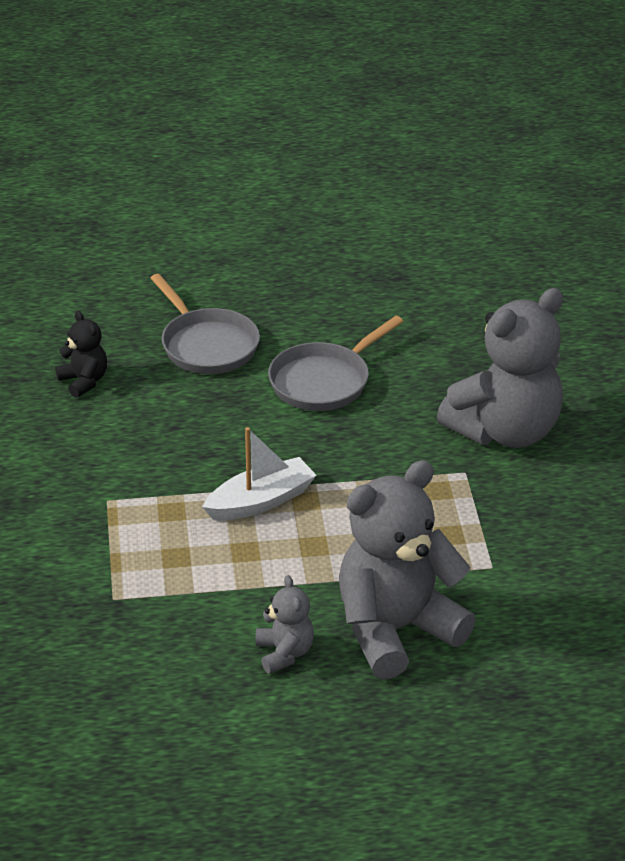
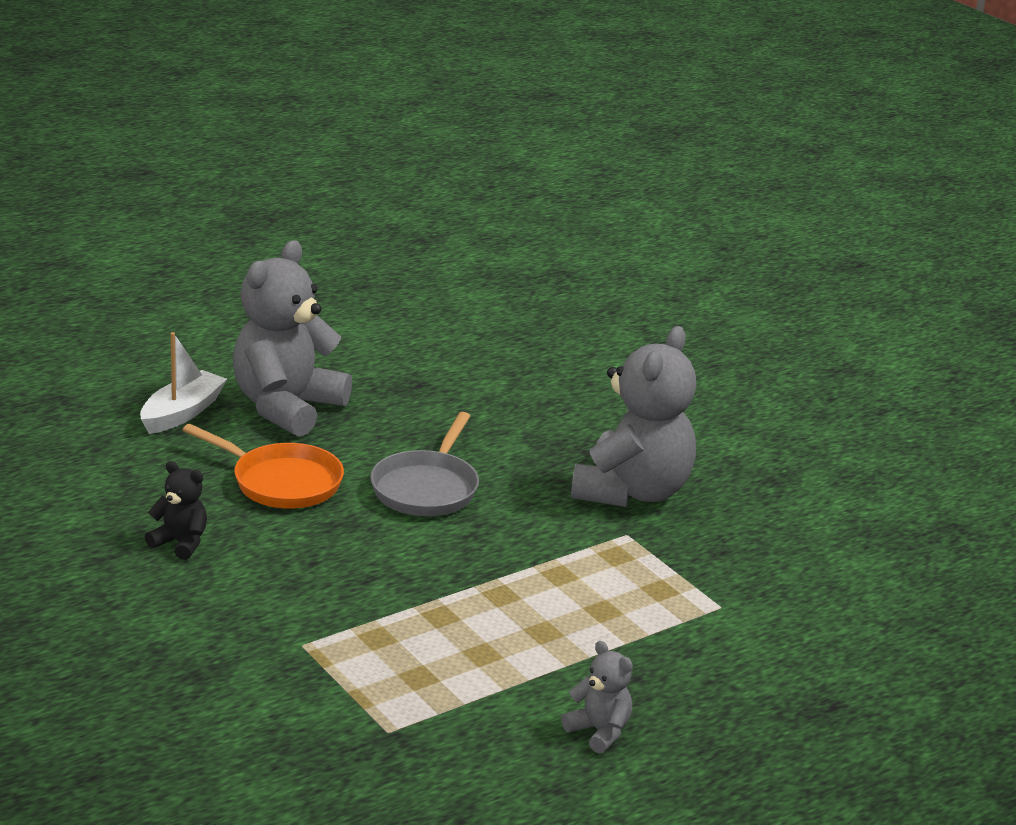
camera: 30 degrees left, 10 degrees down
(207, 345) = (281, 482): grey pan -> orange pan
(260, 501) = (458, 606): white boat -> white boat (182, 413)
(396, 630) = (683, 682): grey teddy bear -> grey teddy bear (286, 407)

